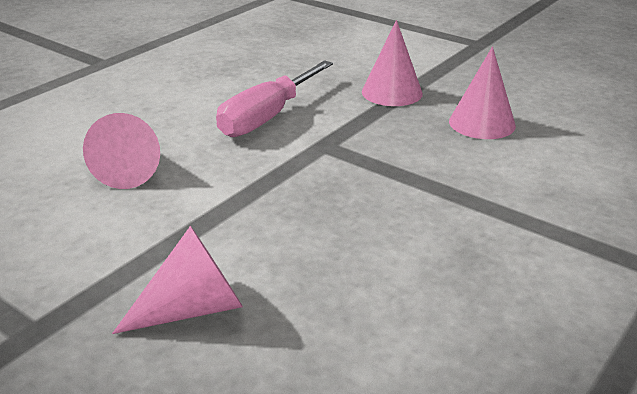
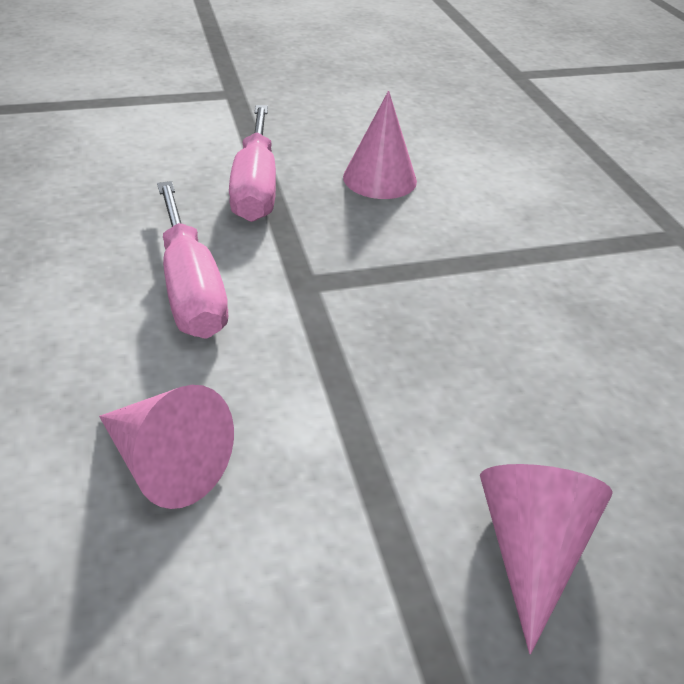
camera: 55 degrees left, 10 degrees up
(392, 92) = (255, 187): pink cone -> pink screwdriver

